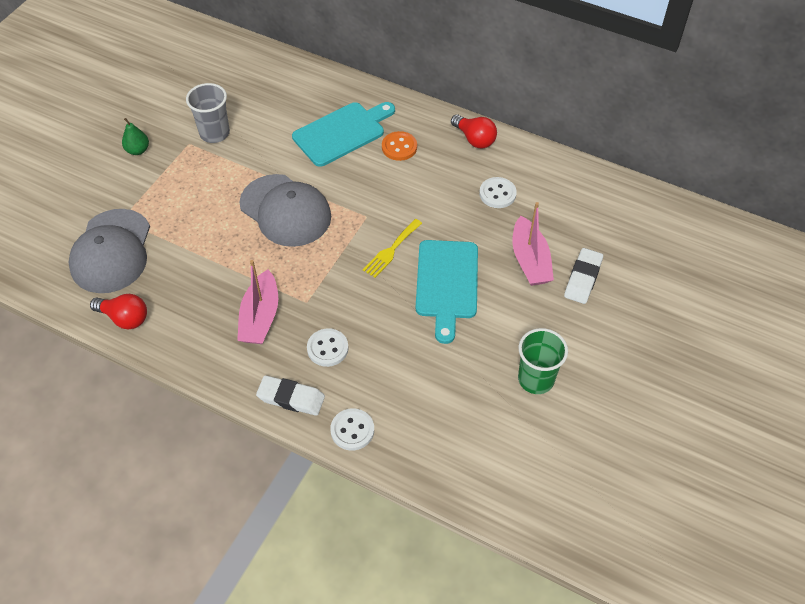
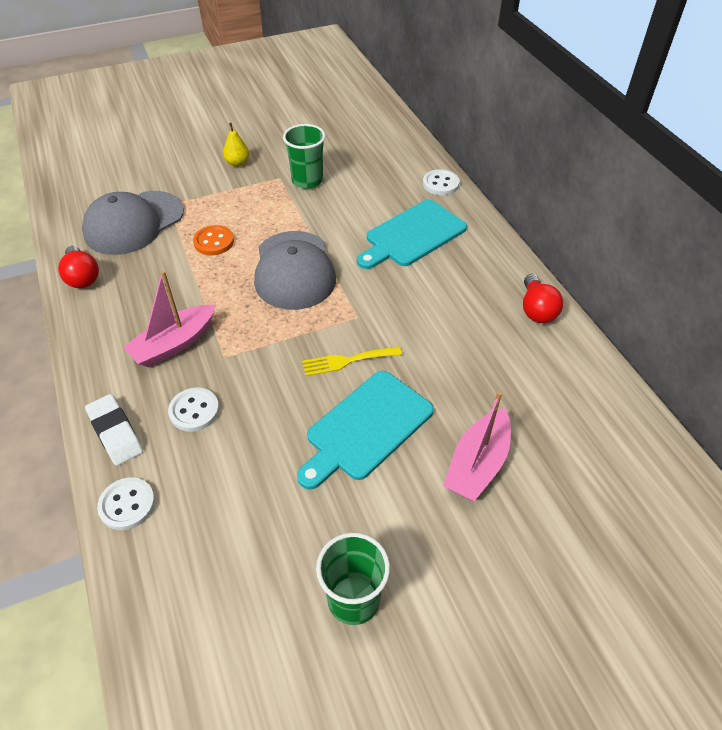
camera: 40 degrees right, 5 degrees down
(138, 150) = (237, 163): green pear -> yellow pear
(214, 133) = (307, 180): grey cup -> green cup
(342, 132) = (412, 235): turquoise cutting board -> turquoise cutting board turned 135 degrees clockwise
(399, 147) = (452, 275): orange button -> orange button (214, 242)
(497, 194) = (509, 374): white button -> white button (440, 184)
(583, 278) = (520, 526): white eraser -> none

